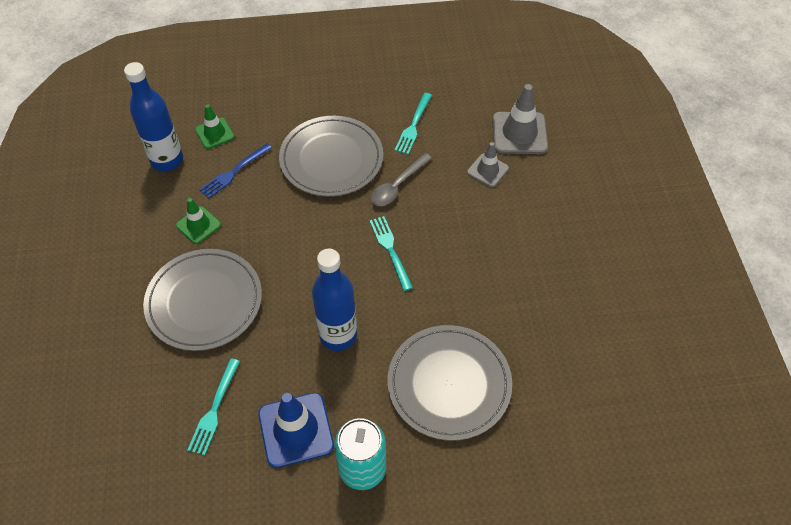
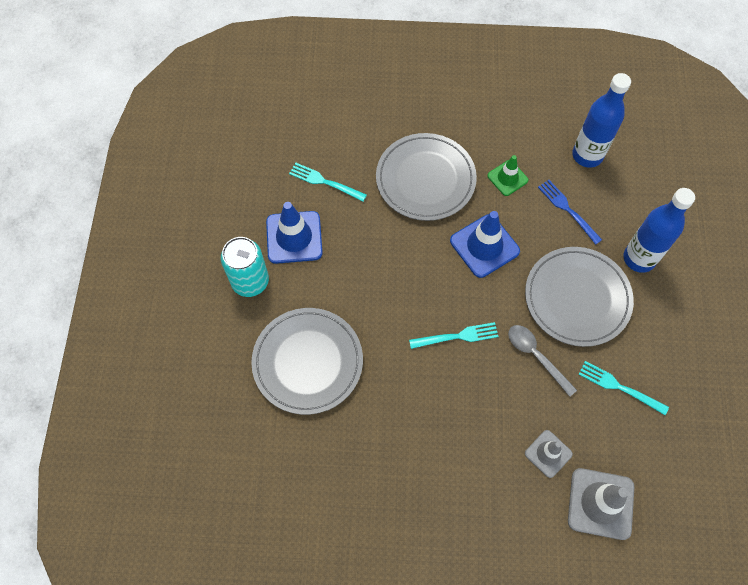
camera: 100 degrees right, 10 degrees up
(215, 133) = (619, 196): green traffic cone -> none
(284, 237) = (484, 246): none -> blue traffic cone
(338, 335) = (373, 279): blue bottle -> blue bottle (639, 258)

